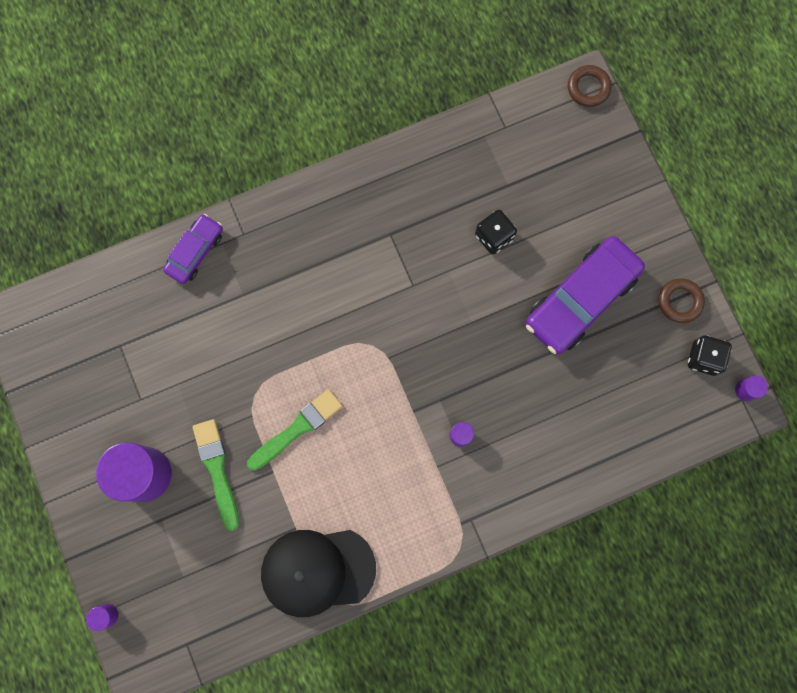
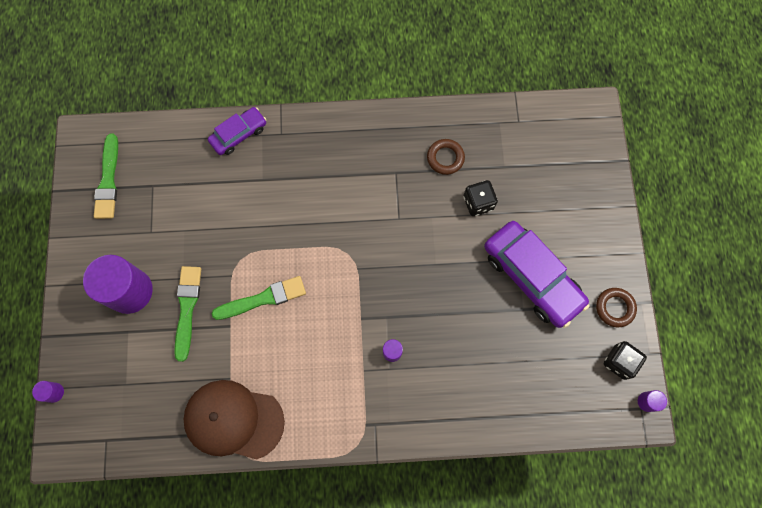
camera: 20 degrees right, 5 degrees down
(66, 358) = (108, 181): none -> green brush
(317, 571) = (234, 420): black cap -> brown cap
(581, 299) = (532, 277): purple car -> purple car turned 105 degrees counterclockwise
(588, 88) = (597, 113): brown ring -> brown ring (445, 158)

